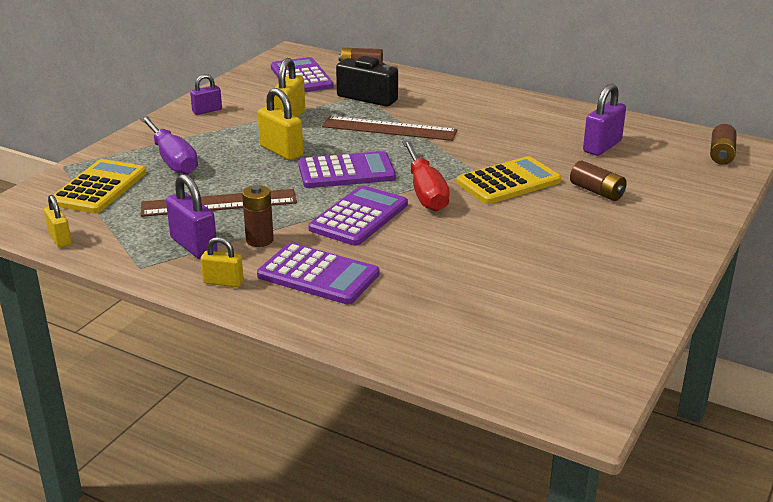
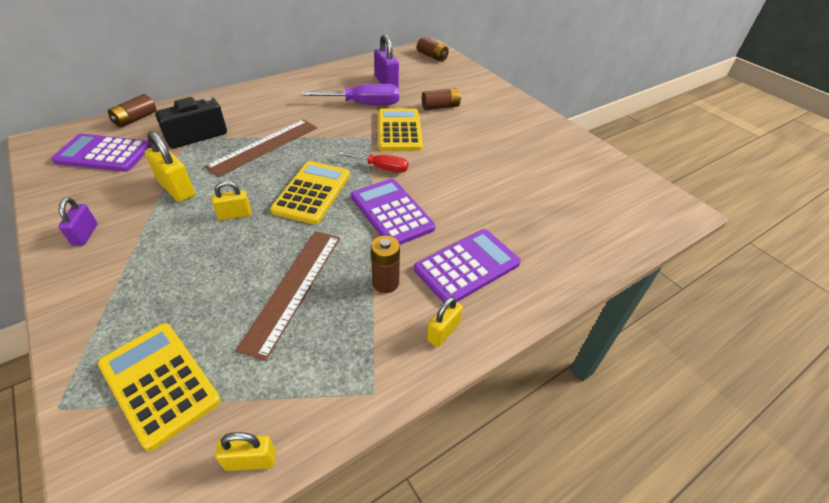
camera: 65 degrees left, 15 degrees up
(172, 160) = (164, 295): purple screwdriver -> purple screwdriver (364, 104)
(193, 246) = (361, 334): purple padlock -> none
(281, 151) = (235, 215): yellow padlock -> yellow padlock, size x0.63
(346, 172) = (312, 192): purple calculator -> yellow calculator
(425, 192) = (382, 168): red screwdriver -> red screwdriver, size x0.63

